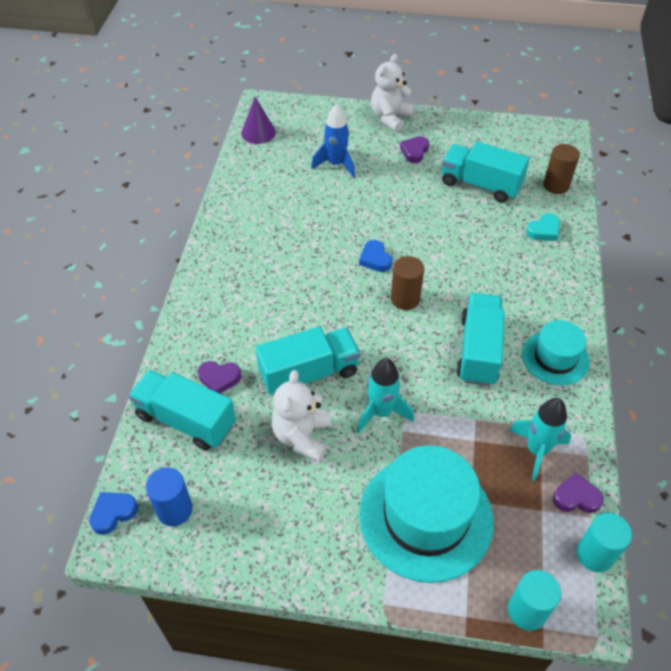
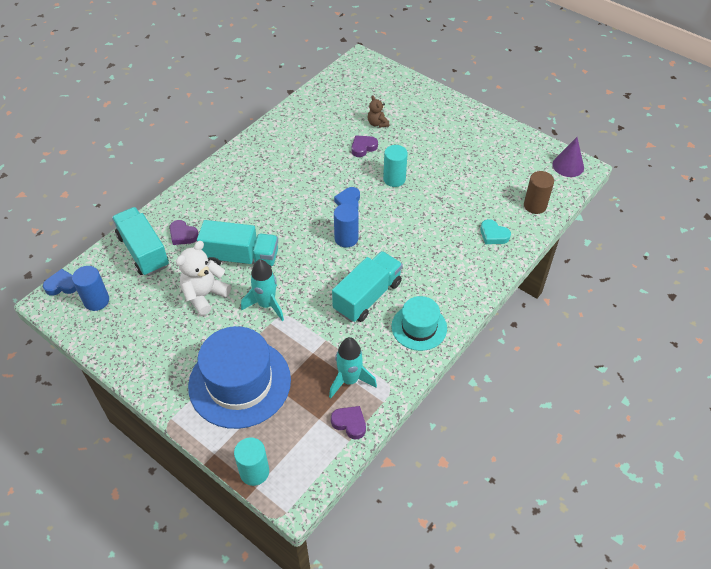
camera: 30 degrees right, 0 degrees up
(258, 132) = (341, 79): purple cone -> purple cone (568, 166)
(336, 164) = (377, 123): blue rocket -> brown teddy bear
(390, 118) = (448, 104): white teddy bear -> none
(405, 299) = (346, 238): brown cylinder -> blue cylinder
(414, 152) = (444, 136): purple heart -> purple heart (363, 148)
(425, 517) = (239, 382): turquoise hat -> blue hat
(480, 185) = (474, 181): turquoise truck -> none
(543, 230) = (493, 235): turquoise heart -> turquoise heart turned 45 degrees clockwise
(594, 554) = (329, 464): turquoise cylinder -> turquoise cylinder (394, 179)

